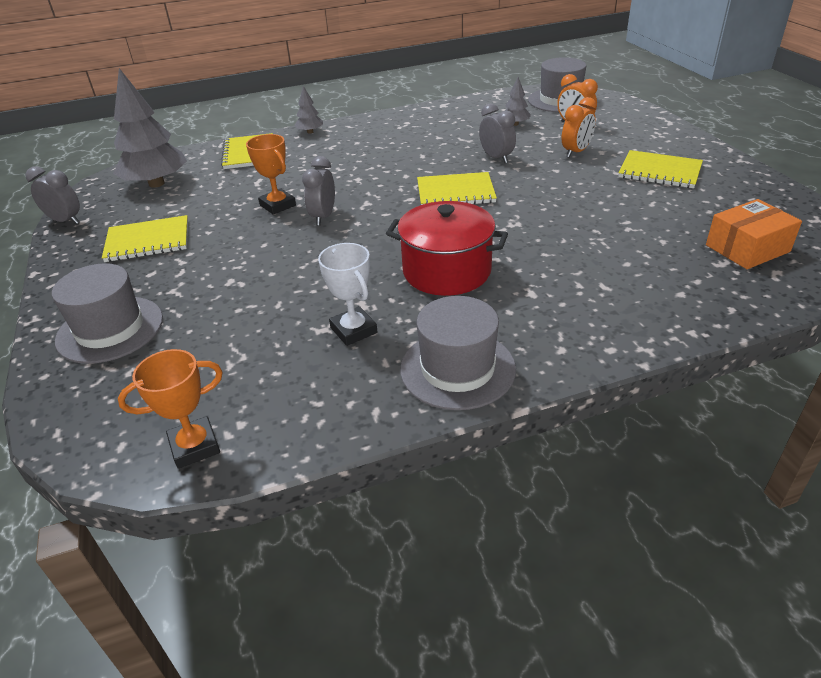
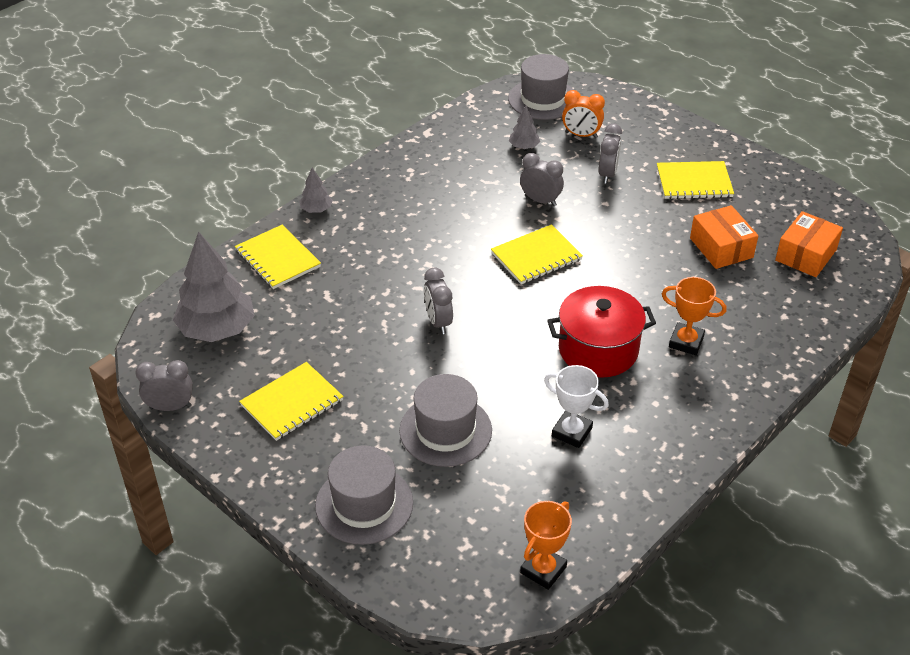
camera: 30 degrees left, 5 degrees up
(278, 205) = (380, 321): orange trophy -> orange trophy (686, 342)
(457, 369) = (675, 438): grey hat -> grey hat (445, 430)
(576, 152) = (607, 174): orange clock -> grey clock
(649, 223) = (721, 248): none -> orange box

